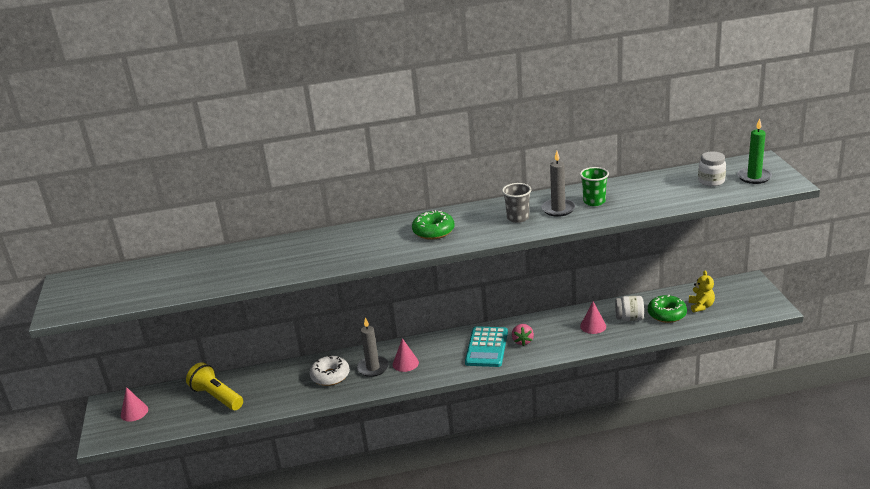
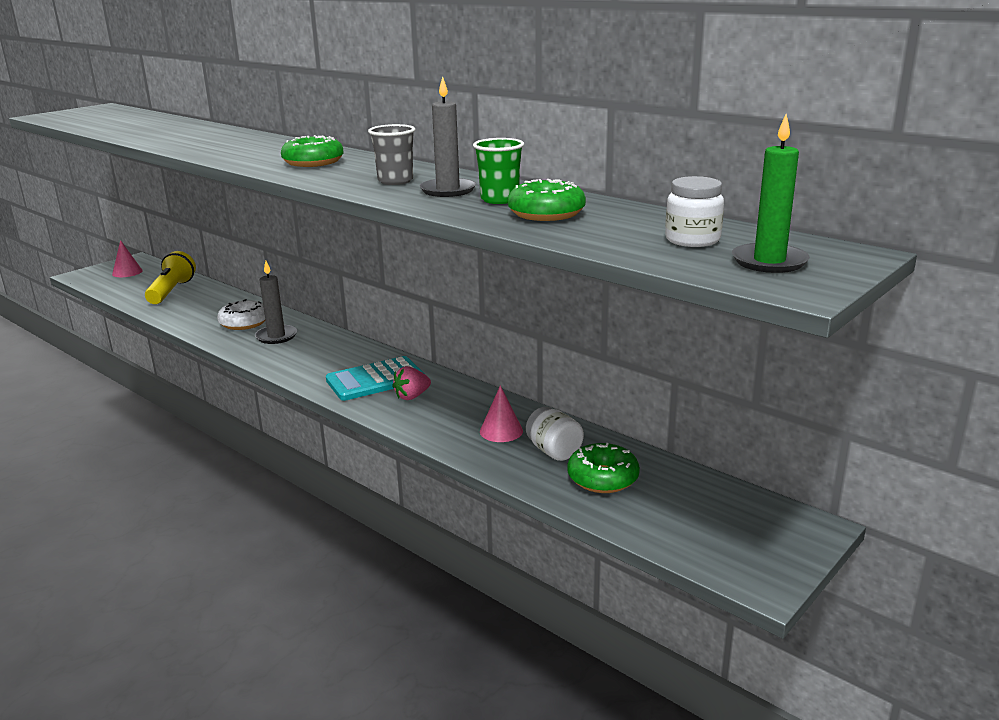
camera: 50 degrees right, 5 degrees down
(405, 363) = (300, 348): pink cone -> none
(633, 198) = (546, 213): none -> green donut
(701, 306) = (665, 501): yellow teddy bear -> none

